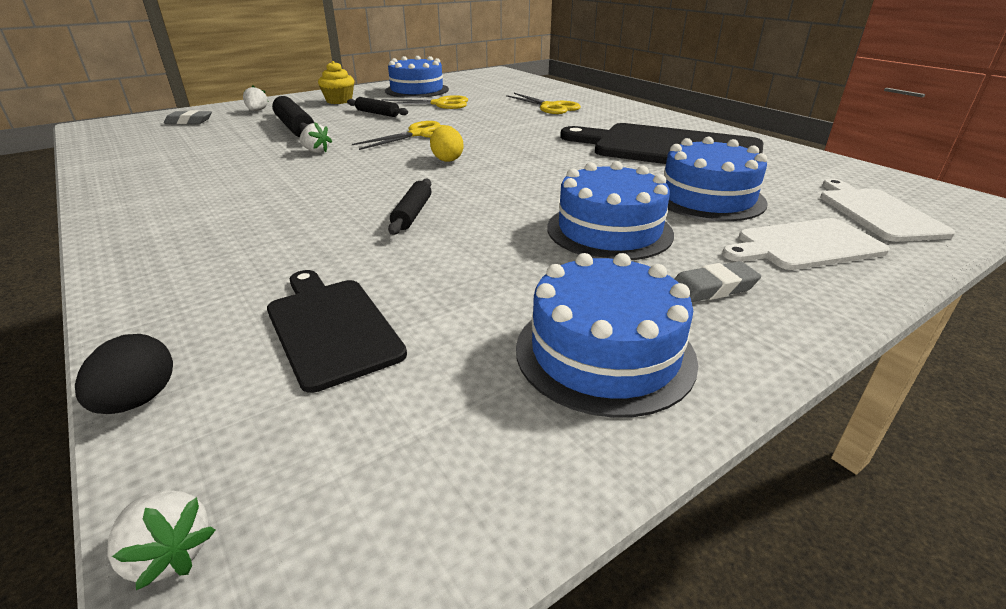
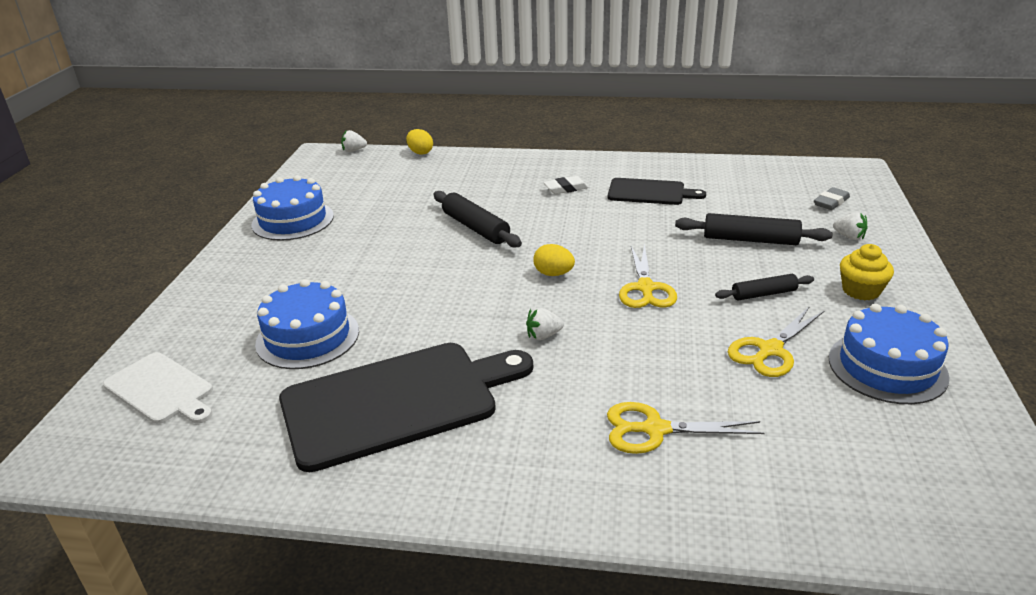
camera: 135 degrees right, 0 degrees up
(138, 400) = (420, 152): black egg -> yellow egg
(242, 207) = (566, 188): none -> white eraser
(316, 151) = (654, 231): white strawberry -> white strawberry (543, 336)
(331, 327) = (405, 183): black cutting board -> black cutting board (650, 192)
(412, 214) = (475, 228): black rolling pin -> black rolling pin, size x1.59
(609, 230) = (349, 273): blue cake -> none
(712, 288) = (264, 265): grey eraser -> none
(805, 245) = (218, 321): white cutting board -> none

